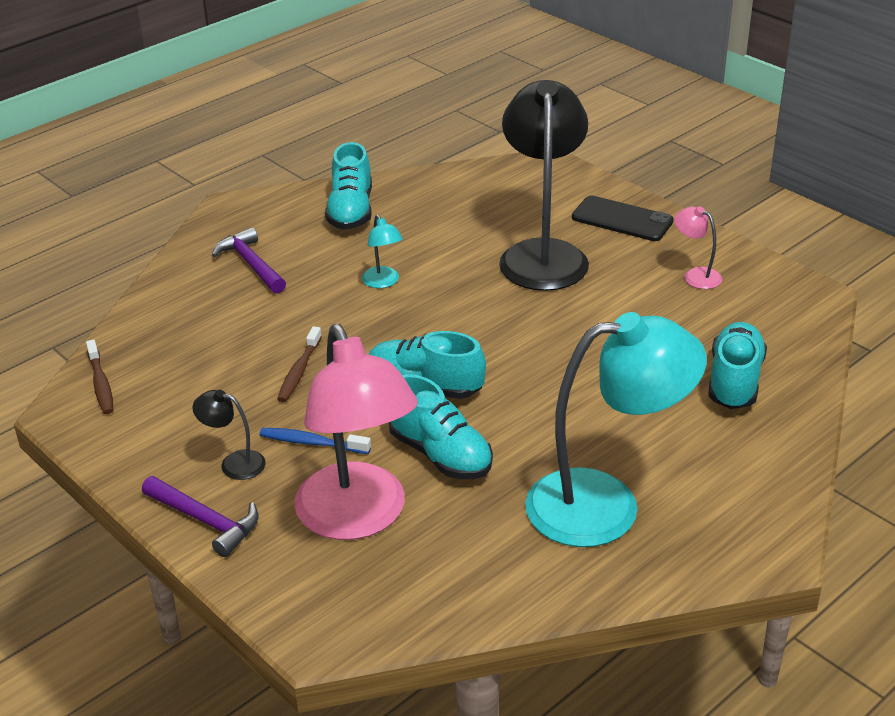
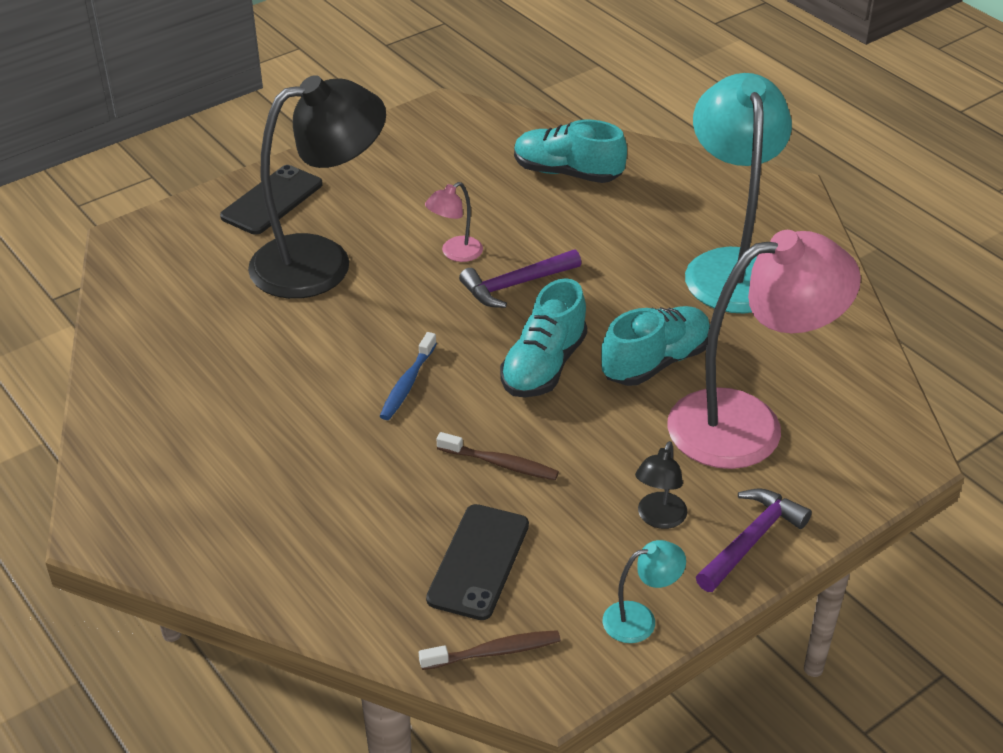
camera: 85 degrees left, 5 degrees up
(191, 369) = (479, 562): none -> black phone
(251, 264) = (259, 507): purple hammer -> purple hammer (516, 285)
(312, 443) = (629, 455): blue toothbrush -> blue toothbrush (407, 384)
(351, 211) = (165, 409): turquoise shoe -> none
(383, 282) = (338, 388): turquoise lamp -> turquoise lamp (640, 619)
(543, 254) = (321, 262): black lamp -> black lamp turned 150 degrees clockwise
(695, 275) = (393, 169): pink lamp -> pink lamp (455, 253)

